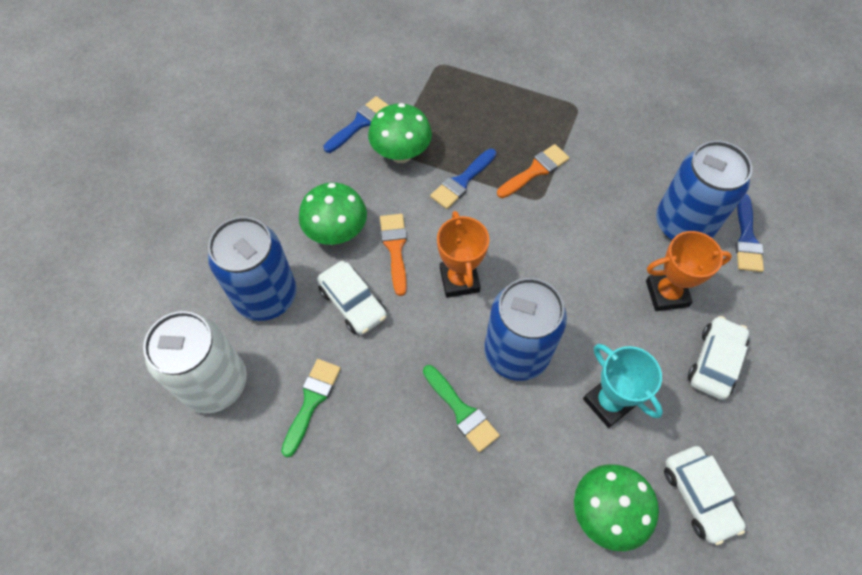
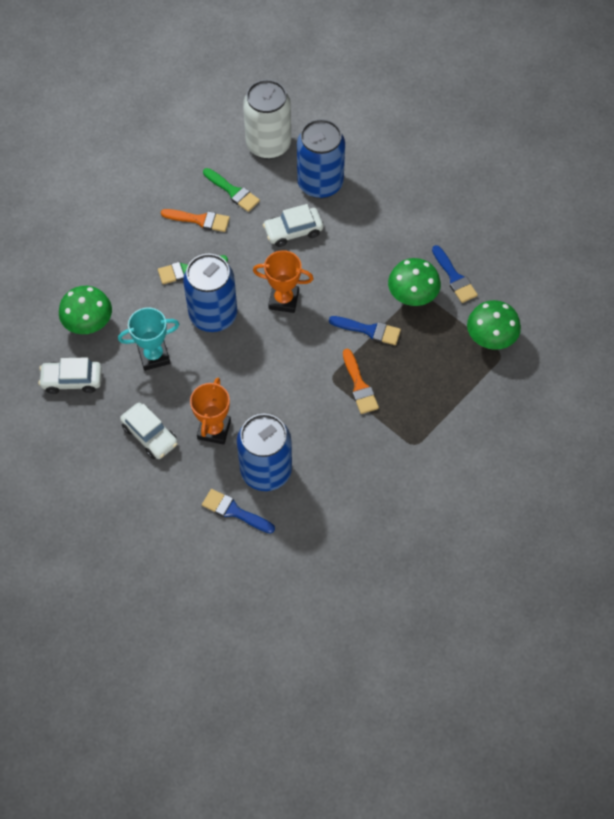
camera: 110 degrees right, 0 degrees up
(337, 233) = (355, 236): green mushroom -> green mushroom (490, 339)
(395, 248) = (326, 268): orange brush -> orange brush (199, 220)
(462, 181) = (369, 330): blue brush -> blue brush turned 135 degrees clockwise

